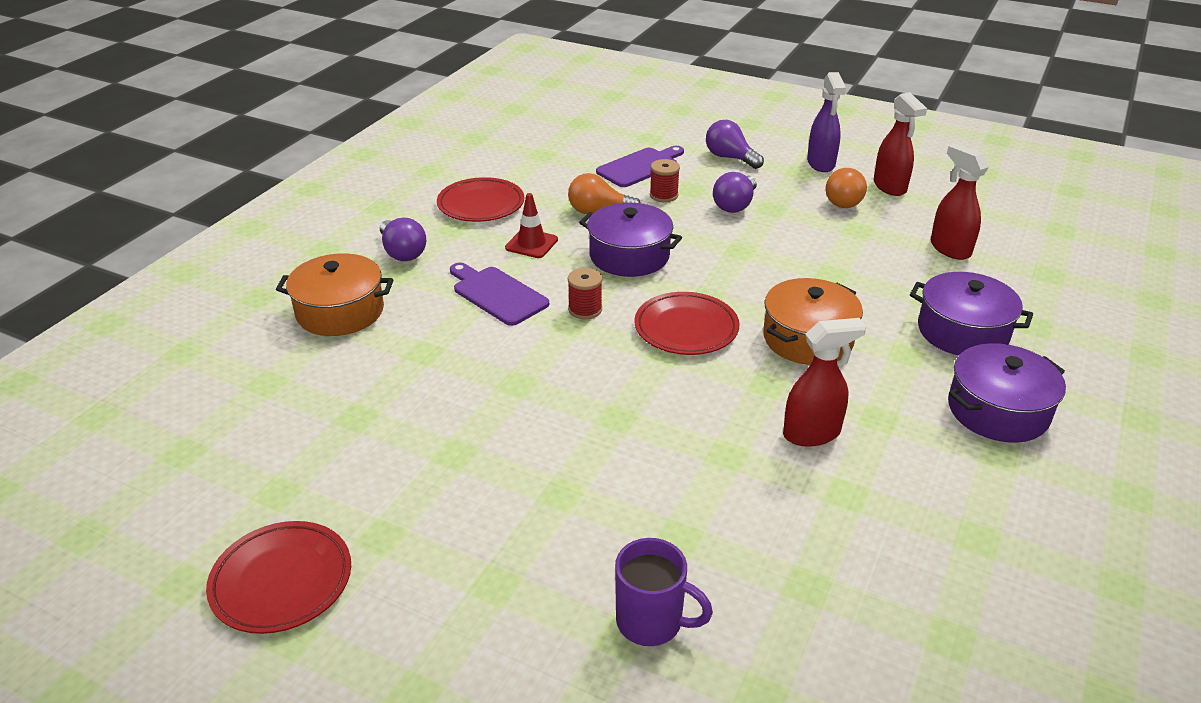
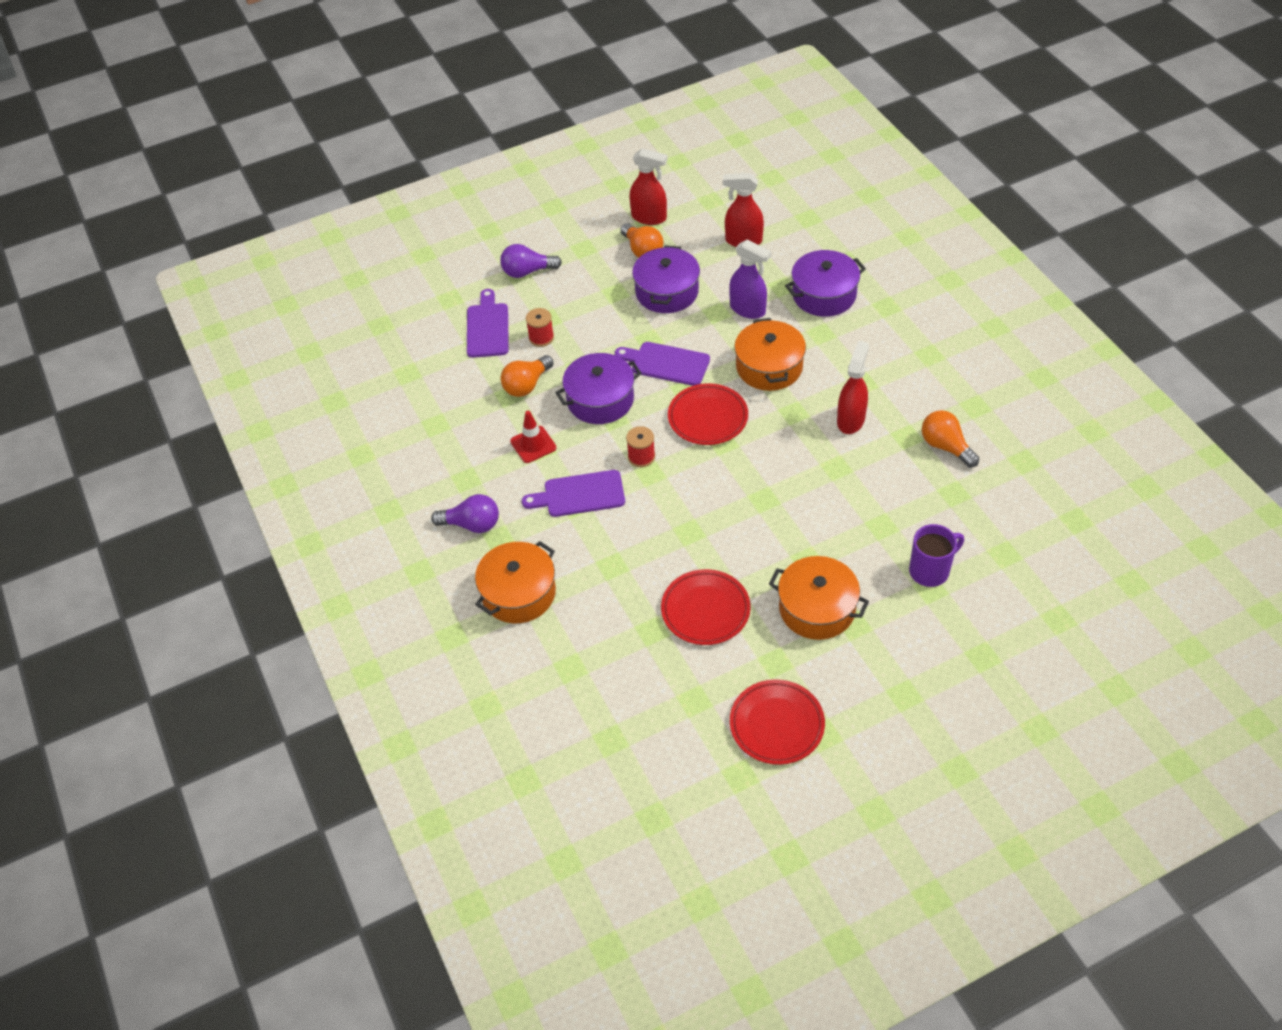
camera: 50 degrees left, 15 degrees up
(481, 205) = (448, 447): red plate -> red plate (705, 610)
(493, 536) = (817, 608): none -> orange pot
(724, 273) = (666, 363): none -> purple cutting board
(735, 205) = (592, 308): purple light bulb -> none
(821, 164) = (585, 230): purple spray bottle -> purple spray bottle (748, 309)
(874, 539) = (945, 446): none -> orange light bulb
(998, 410) = (898, 330): purple pot -> purple pot (667, 292)

